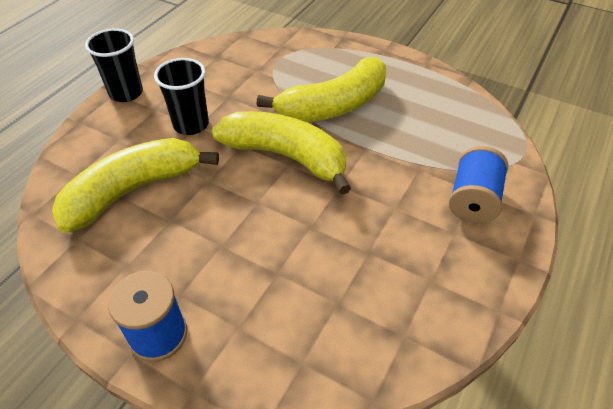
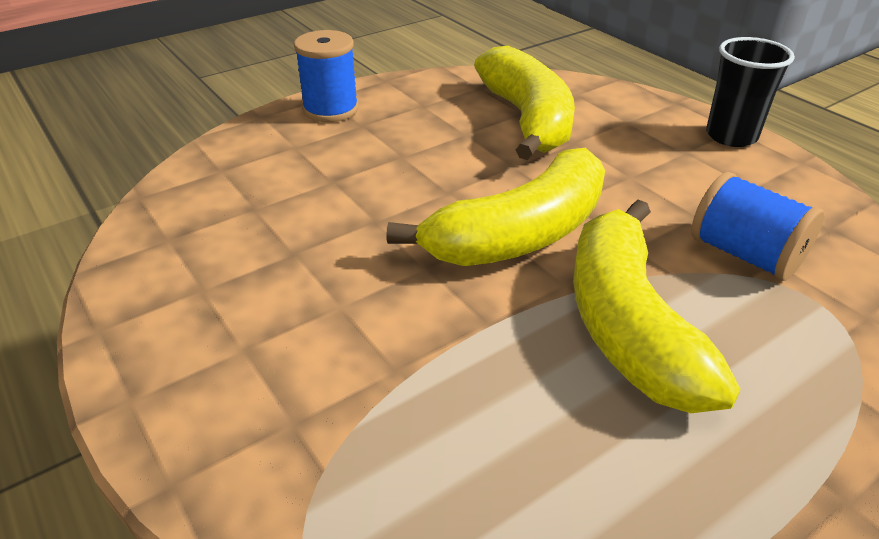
camera: 115 degrees right, 10 degrees down
(191, 125) = (635, 172): black cup -> none
(473, 200) = (276, 406): blue spool -> blue spool (745, 255)

